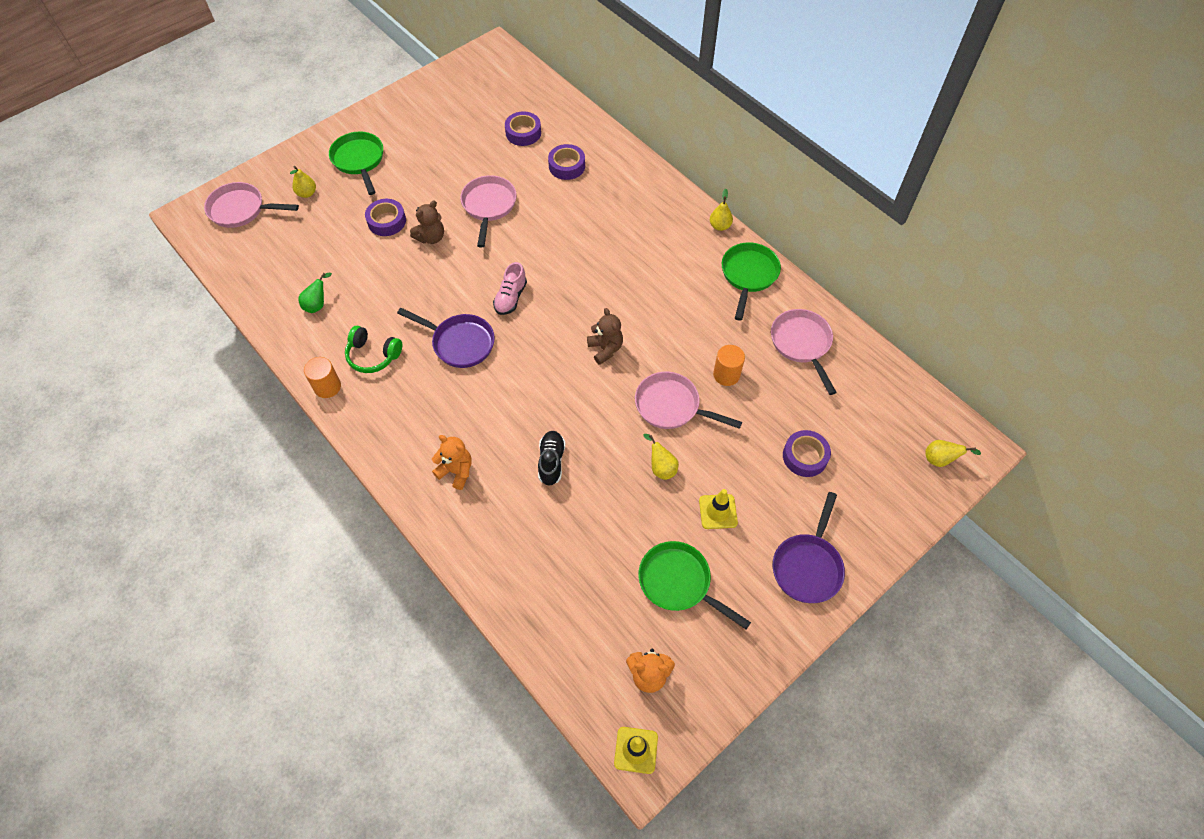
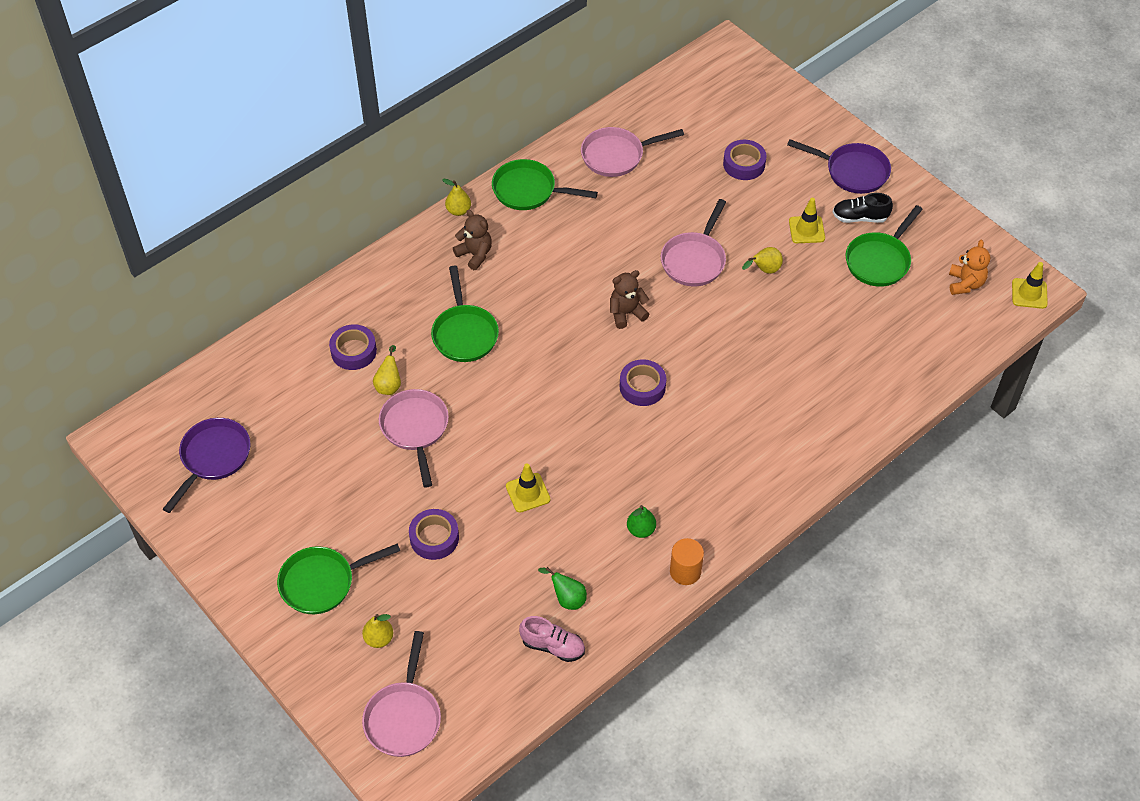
camera: 90 degrees left, 5 degrees down
(373, 355) = (641, 530): green headphones -> green pear
(420, 278) = (528, 493): none -> yellow traffic cone
(431, 237) = (463, 487): brown teddy bear -> brown teddy bear (475, 254)
(456, 471) = (783, 438): orange teddy bear -> none
(460, 343) = (621, 445): purple pan -> purple pan (213, 458)
(489, 206) = (415, 429): pink pan -> pink pan turned 75 degrees clockwise
(511, 298) = (557, 400): pink shoe -> pink shoe (553, 646)
(523, 133) = (290, 398): purple tape -> purple tape (642, 387)
(551, 462) = (765, 357): black shoe -> black shoe (860, 217)
(583, 234) = (464, 333): none -> green pan
(726, 374) = (655, 215): orange cylinder -> none
(940, 459) = (740, 73): yellow pear -> yellow pear (389, 385)

